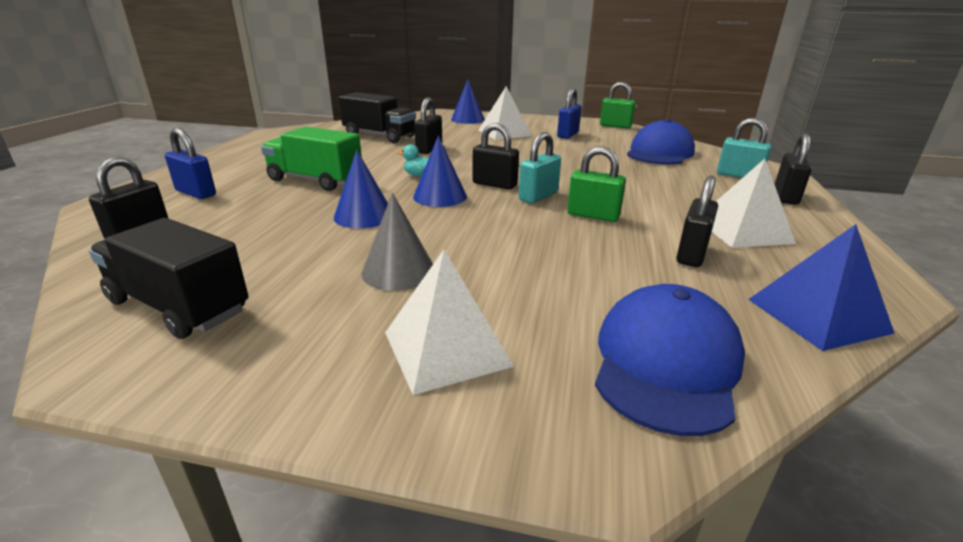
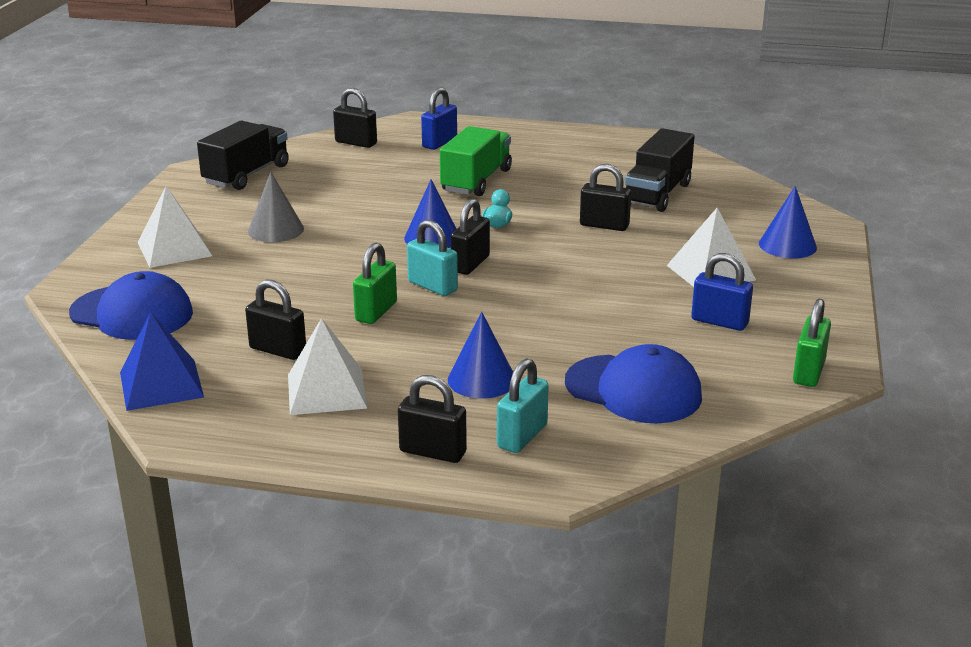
camera: 90 degrees right, 0 degrees up
(364, 216) = (383, 209): blue cone -> blue cone (481, 379)

